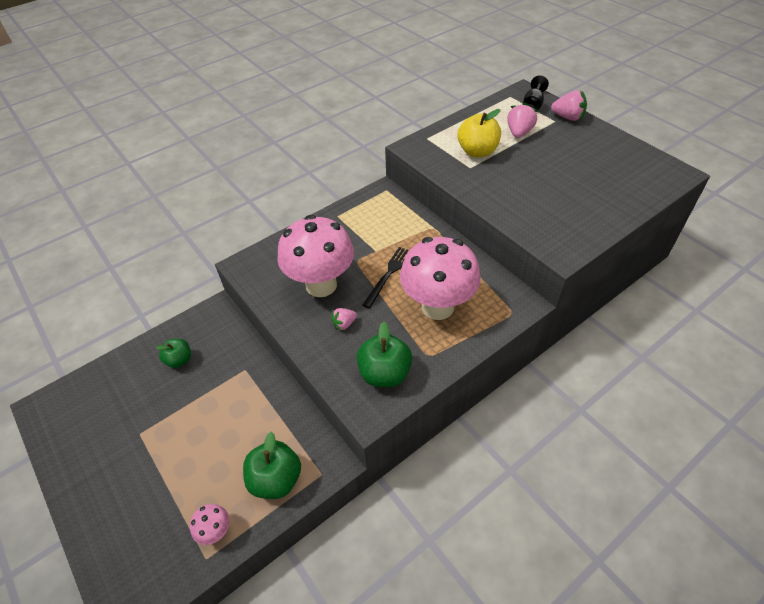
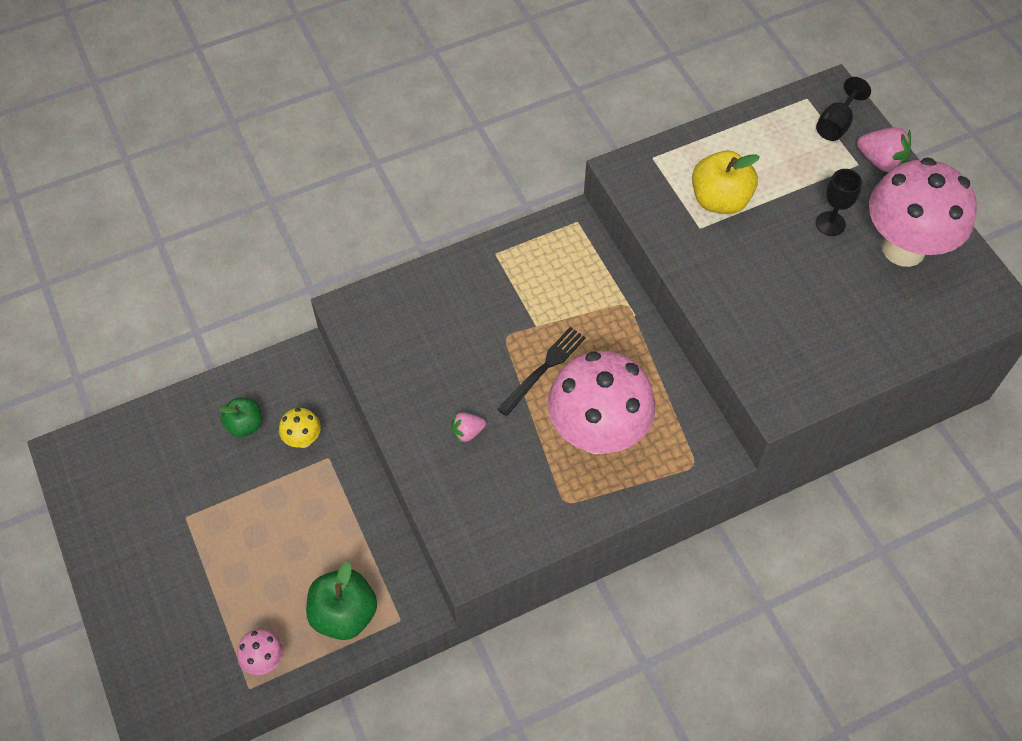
camera: 10 degrees right, 10 degrees up
(224, 361) = (303, 439): none -> yellow mushroom
(321, 285) = (449, 365): pink mushroom -> pink mushroom (903, 248)
(385, 373) = (503, 515): green apple -> none
(519, 133) = (794, 176): pink strawberry -> none
(551, 151) = (830, 223): none -> black goblet

